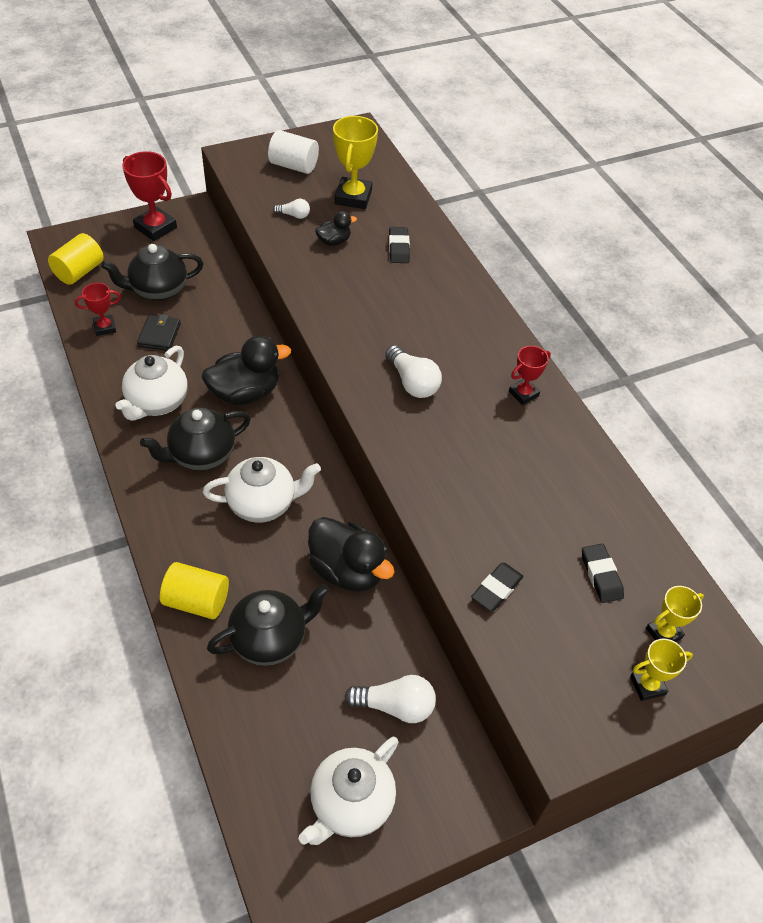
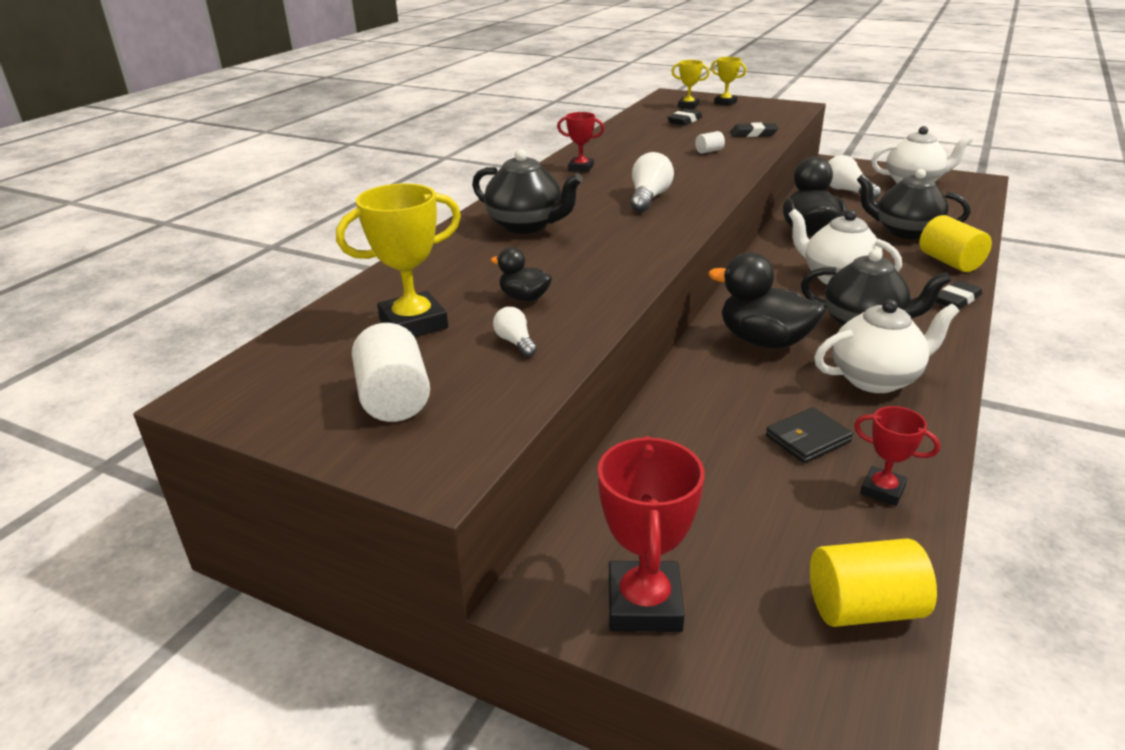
camera: 125 degrees left, 20 degrees down
(158, 290) = (752, 494): black teapot -> black teapot (526, 226)
(399, 248) = (476, 263): black eraser -> black eraser (957, 299)
(480, 506) = (709, 151): none -> white cylinder

